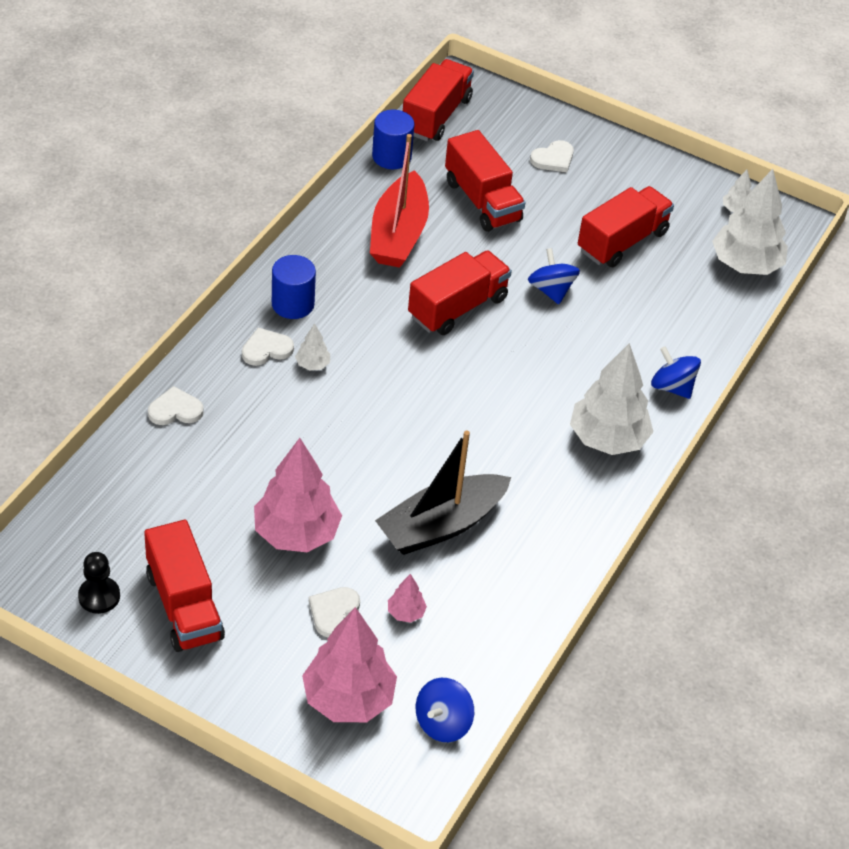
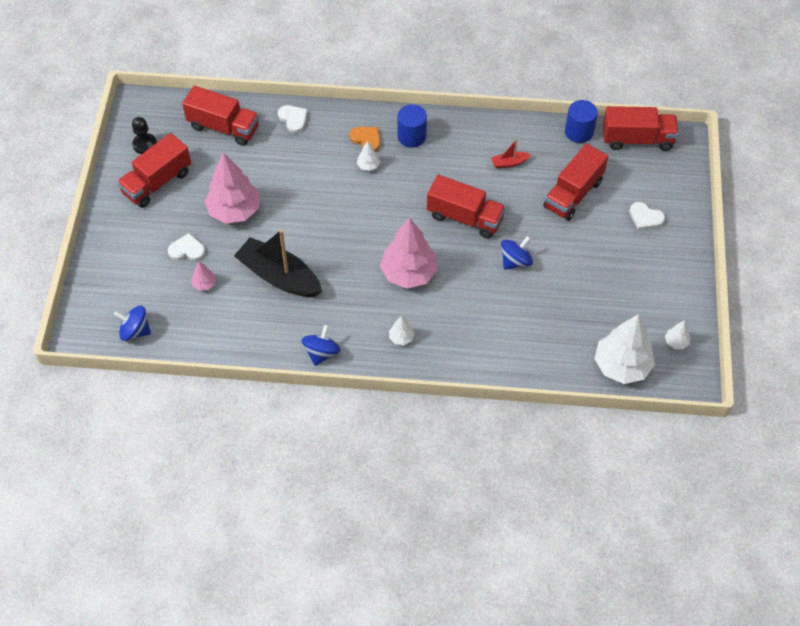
camera: 70 degrees right, 10 degrees up
(266, 349) = (366, 139): white heart -> orange heart
(348, 699) = (131, 280): pink tree -> pink tree (408, 273)
(398, 234) = (509, 163): red boat -> red boat, size x0.44
(608, 439) = (401, 338): white tree -> white tree, size x0.44
(622, 241) = (591, 285): red truck -> red truck (223, 127)
(672, 387) = (471, 359): blue spinning top -> blue spinning top (321, 353)

